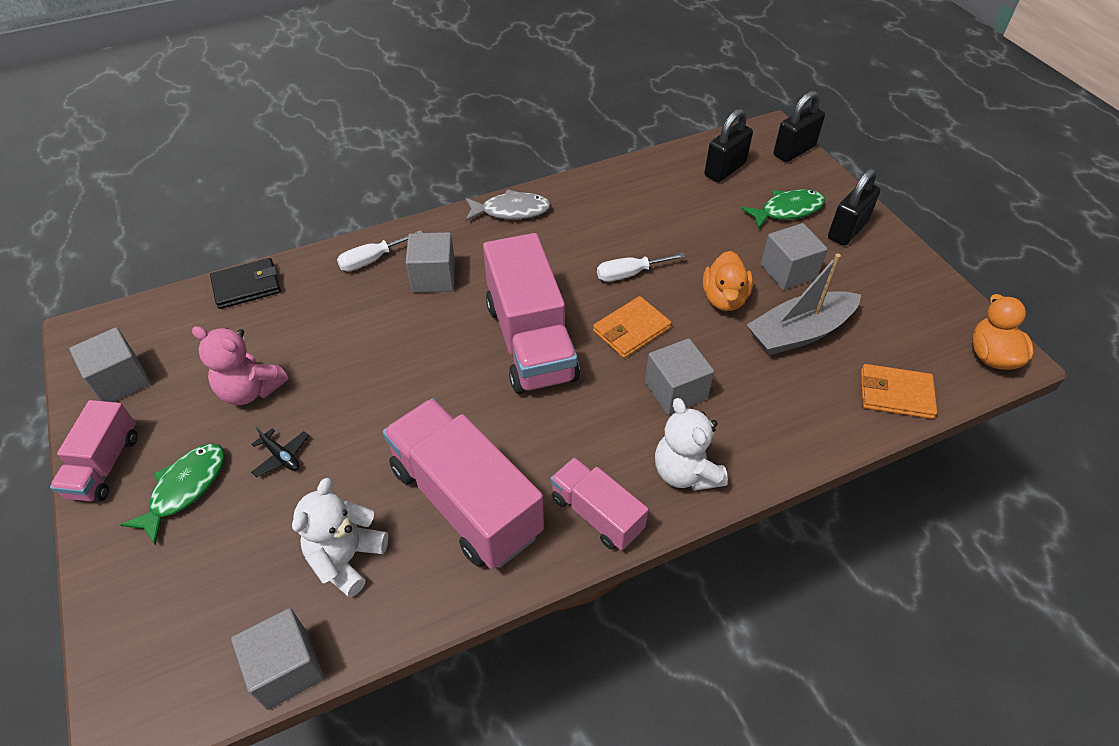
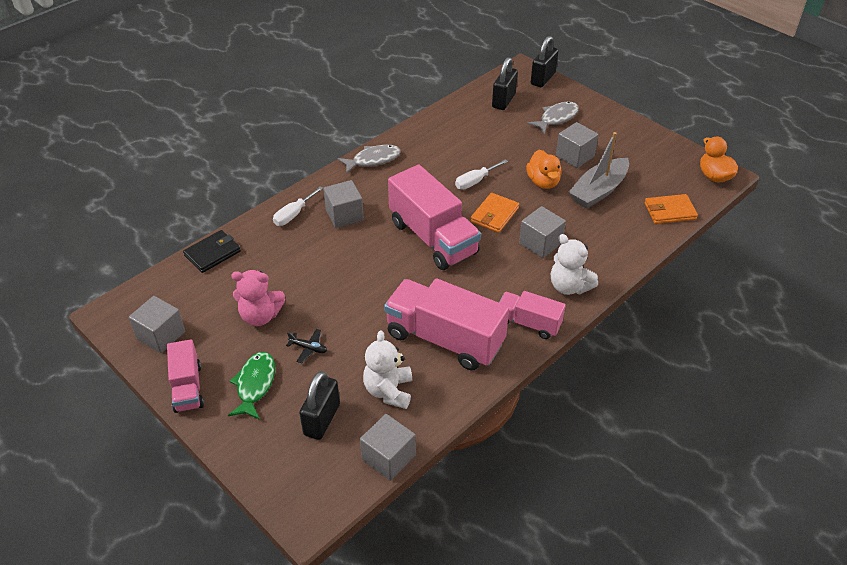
camera: 20 degrees left, 5 degrees down
(787, 210) = (556, 118): green fish -> grey fish
(847, 230) = (599, 122): black padlock -> black padlock (322, 419)

